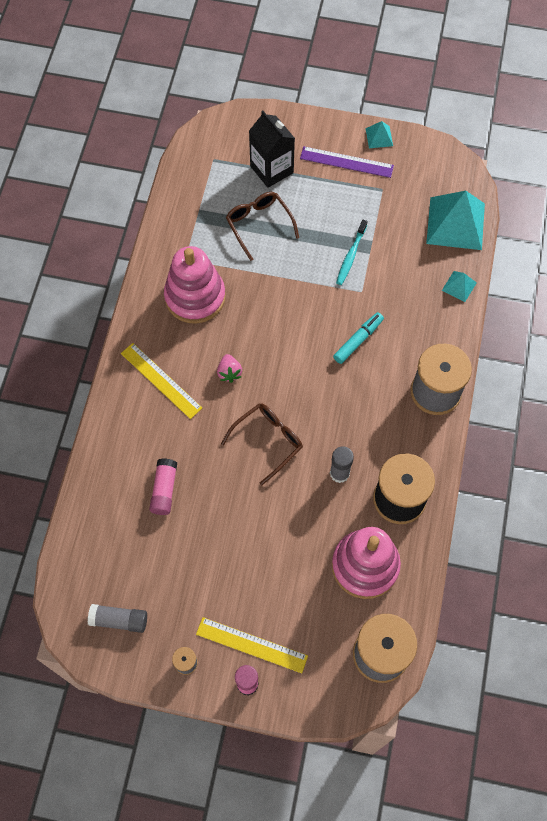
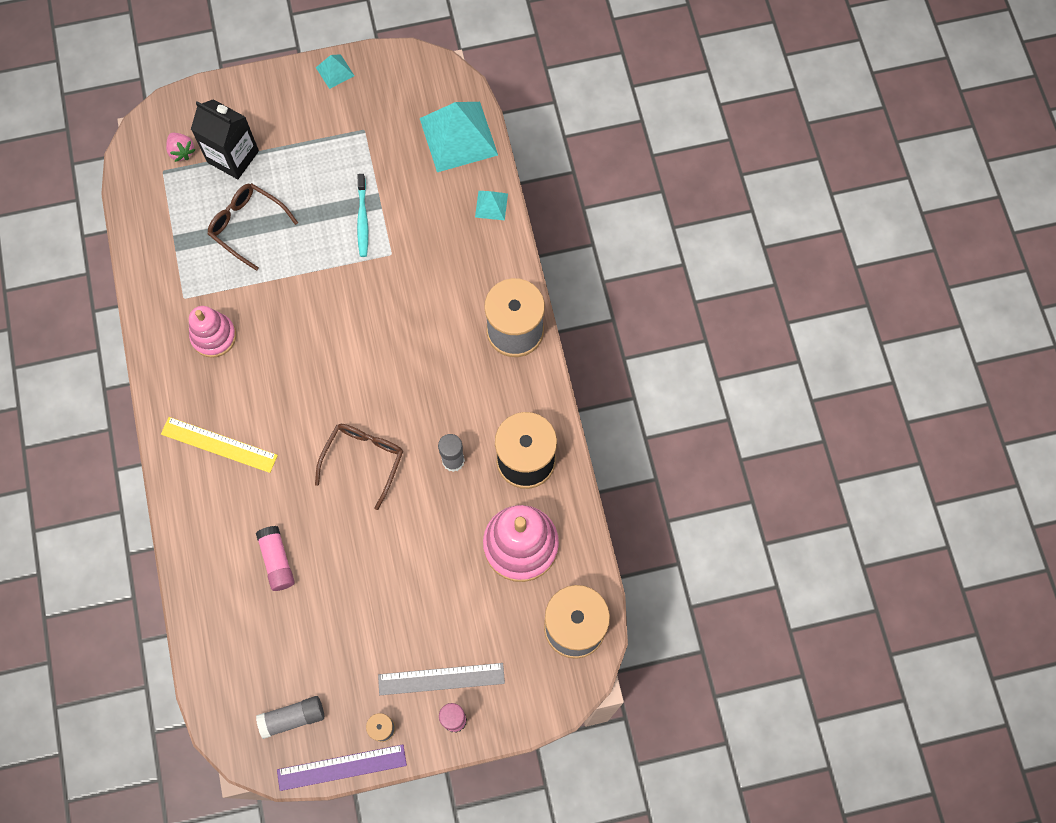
camera: 25 degrees left, 5 degrees up
(195, 297) = (214, 336): pink stacking toy -> pink stacking toy, size x0.63
(229, 372) = (289, 404): pink strawberry -> pink strawberry (181, 151)
(251, 645) = (441, 678): yellow ruler -> grey ruler
(346, 162) = (312, 114): purple ruler -> purple ruler (341, 767)
(358, 340) = (411, 309): turquoise marker -> none

